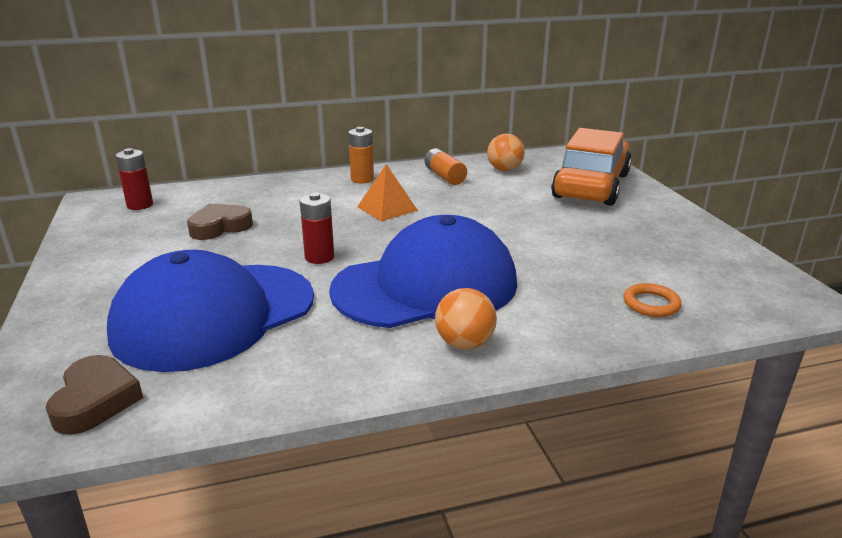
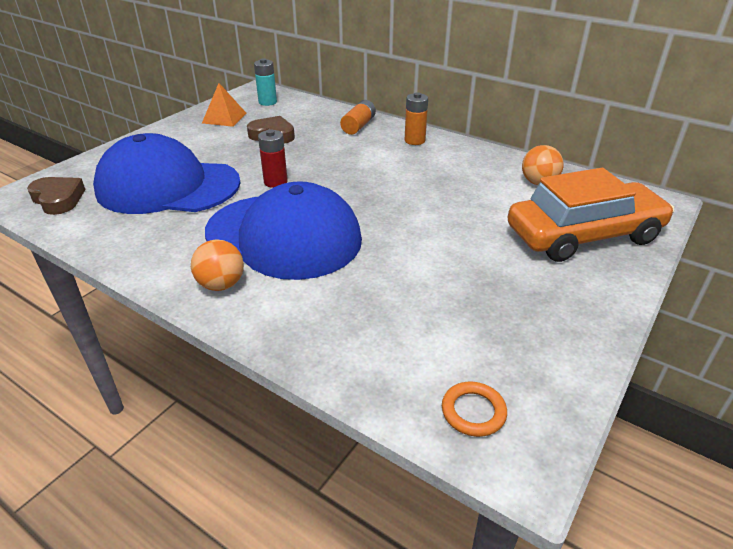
camera: 50 degrees right, 10 degrees up
(95, 400) = (58, 199): brown heart -> brown heart turned 90 degrees counterclockwise
(140, 205) = (267, 102): red battery -> turquoise battery
(387, 208) = (382, 170): orange pyramid -> orange pyramid (224, 118)
(444, 176) = (476, 165): orange battery -> orange battery (358, 126)
(651, 304) = (383, 352): orange ring -> orange ring (473, 411)

